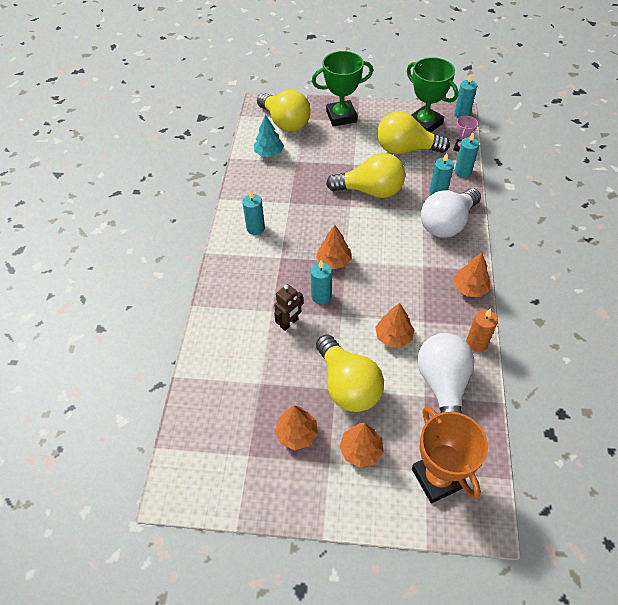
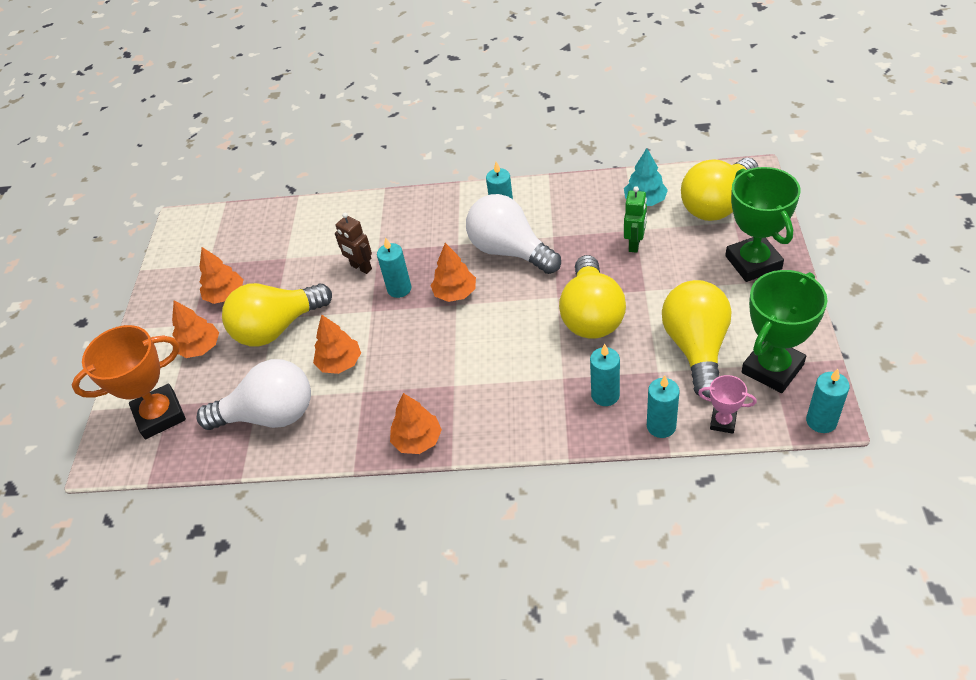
camera: 90 degrees right, 5 degrees down
(310, 163) = (635, 244): none -> green robot
(447, 223) = (538, 409): white light bulb -> white light bulb (510, 251)
(476, 343) = (328, 449): orange candle -> none

